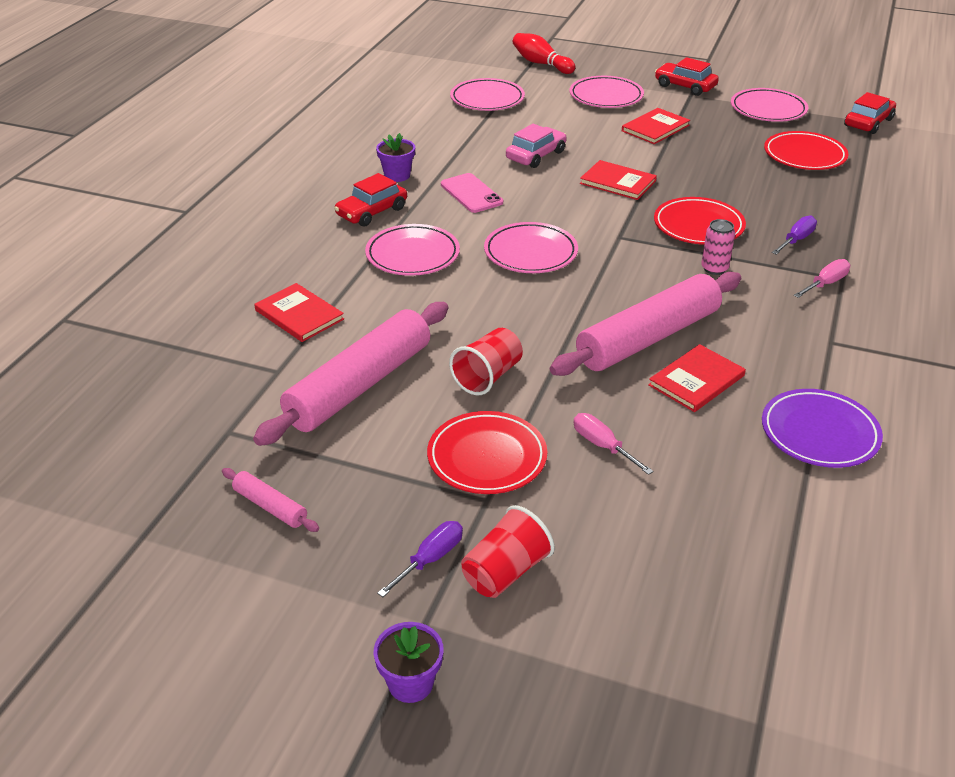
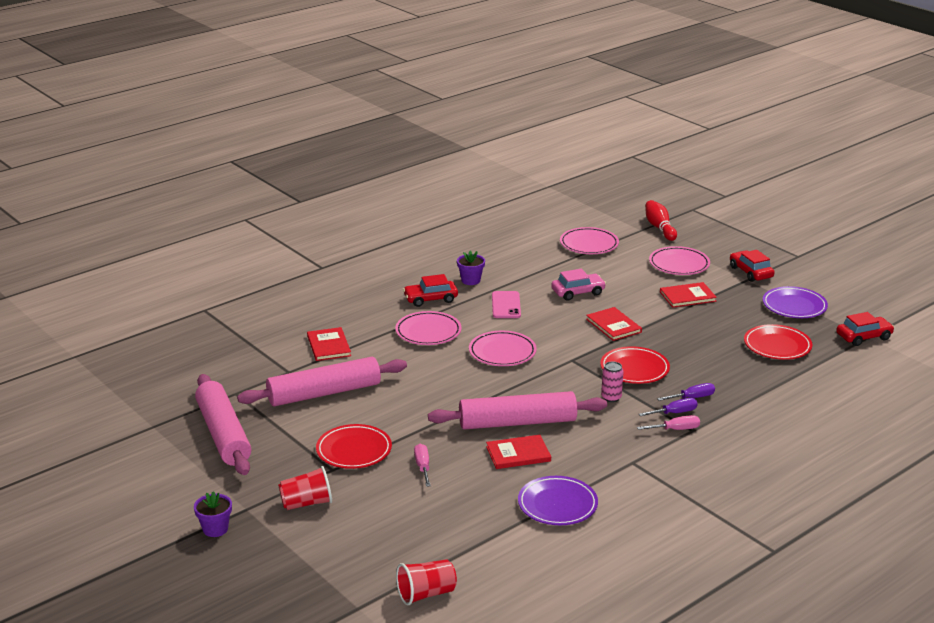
camera: 30 degrees right, 10 degrees down
(270, 506) = (223, 434): pink rolling pin -> pink rolling pin, size x2.30
(430, 559) = (276, 484): purple screwdriver -> purple screwdriver (674, 413)
(488, 376) = (399, 412): red cup -> red cup (426, 594)
(768, 109) = (794, 306): pink plate -> purple plate

